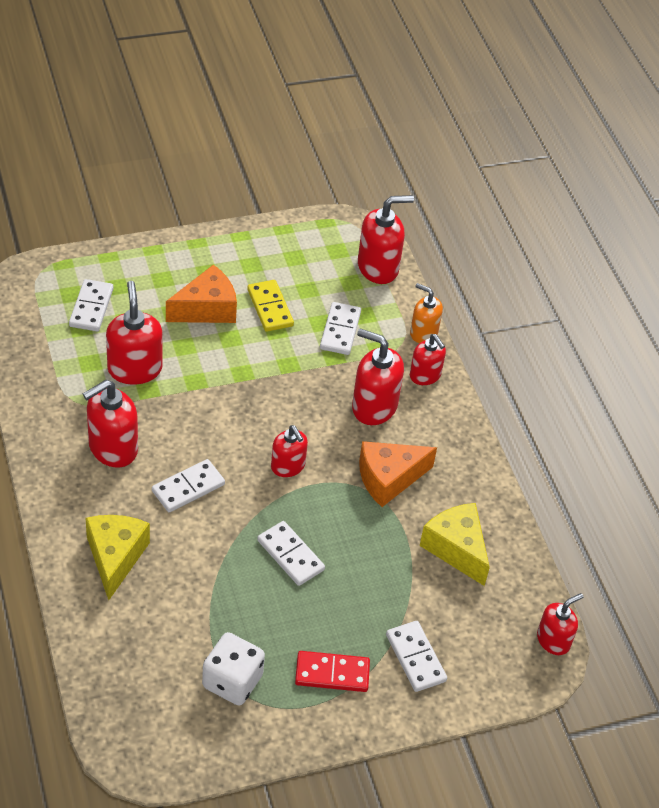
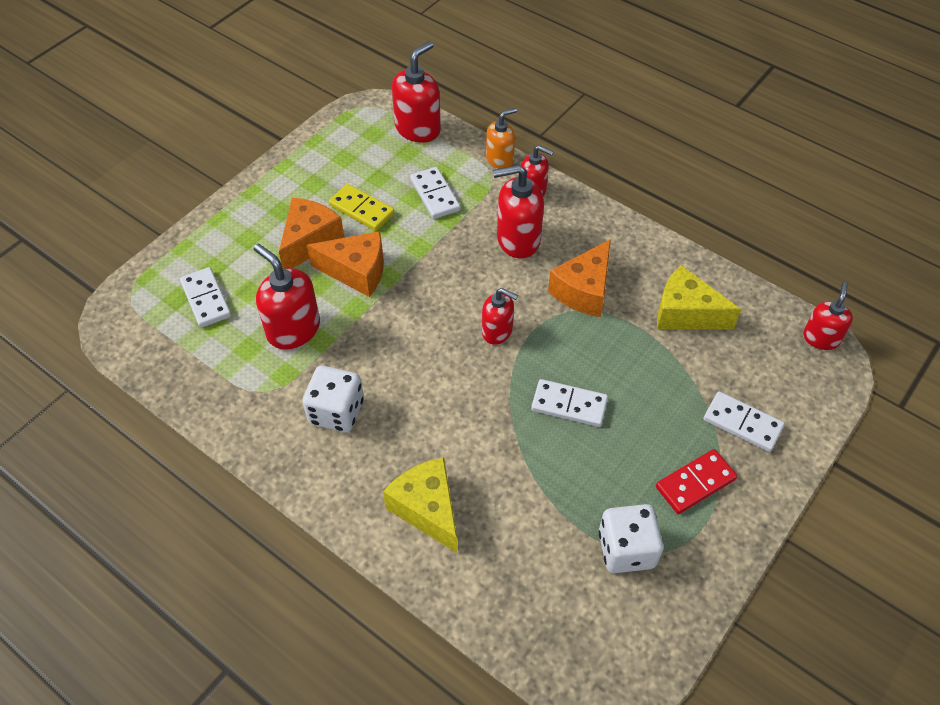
camera: 30 degrees left, 5 degrees up
(112, 448) = (336, 412): red soap dispenser -> white dice
(188, 488) = (433, 404): white domino -> none
(221, 354) = (356, 271): none -> orange cheese
(423, 333) = (500, 159): orange soap dispenser -> orange soap dispenser turned 150 degrees clockwise

